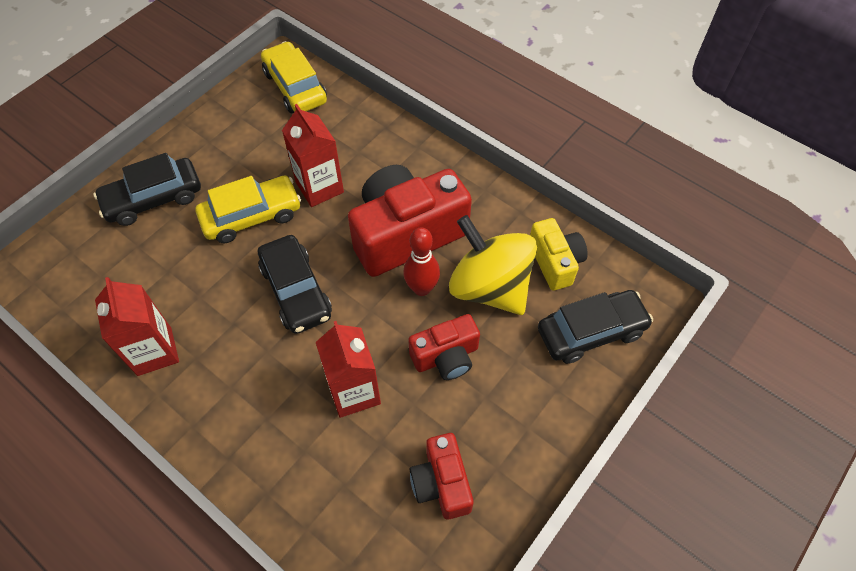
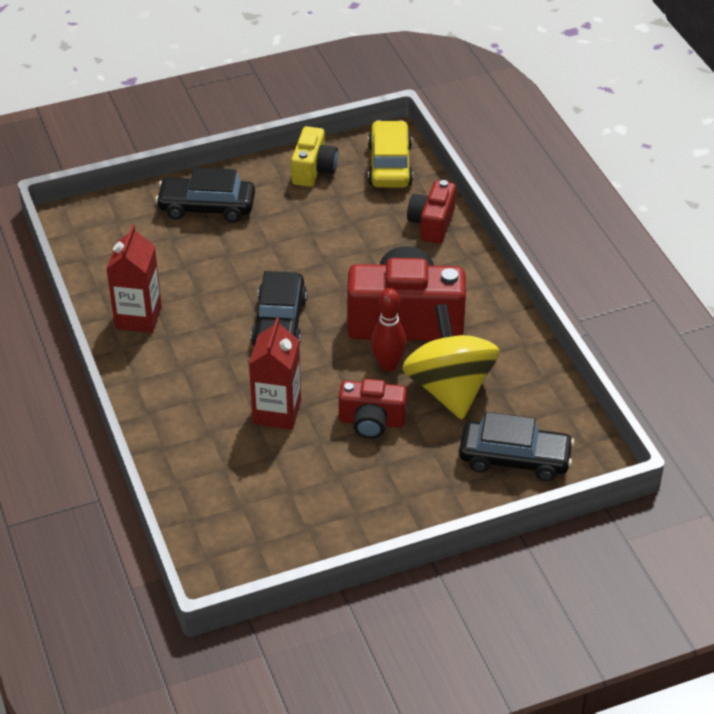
camera: 30 degrees right, 15 degrees down
(251, 216) = (280, 253): yellow car -> none
(319, 187) = (354, 254): red carton -> none
(441, 483) = (303, 502): red camera -> red camera (432, 224)
(555, 262) = (525, 395): yellow camera -> yellow camera (313, 170)

